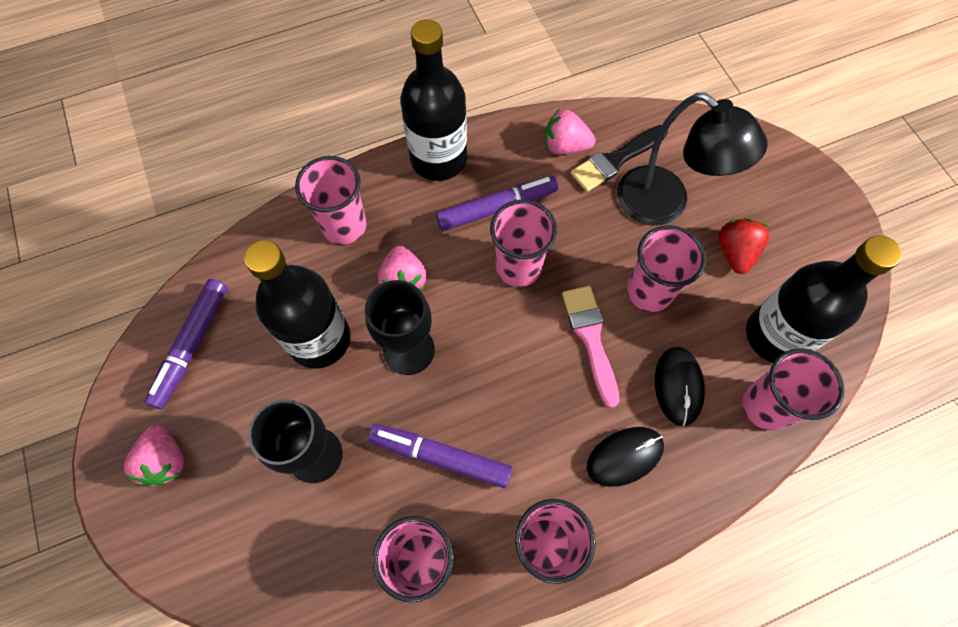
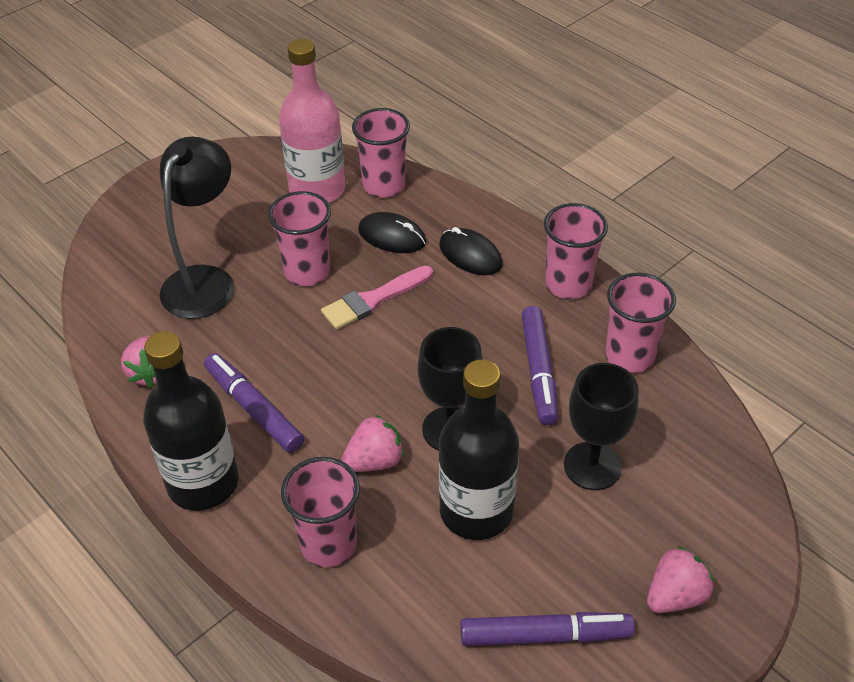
camera: 110 degrees left, 20 degrees down
(518, 267) = (319, 371): pink cup -> none
(615, 160) = (160, 328): black brush -> none
(678, 386) = (392, 236): black mouse -> black mouse turned 45 degrees clockwise
(735, 252) = (243, 225): red strawberry -> none
(776, 335) = (317, 189): black bottle -> pink bottle

